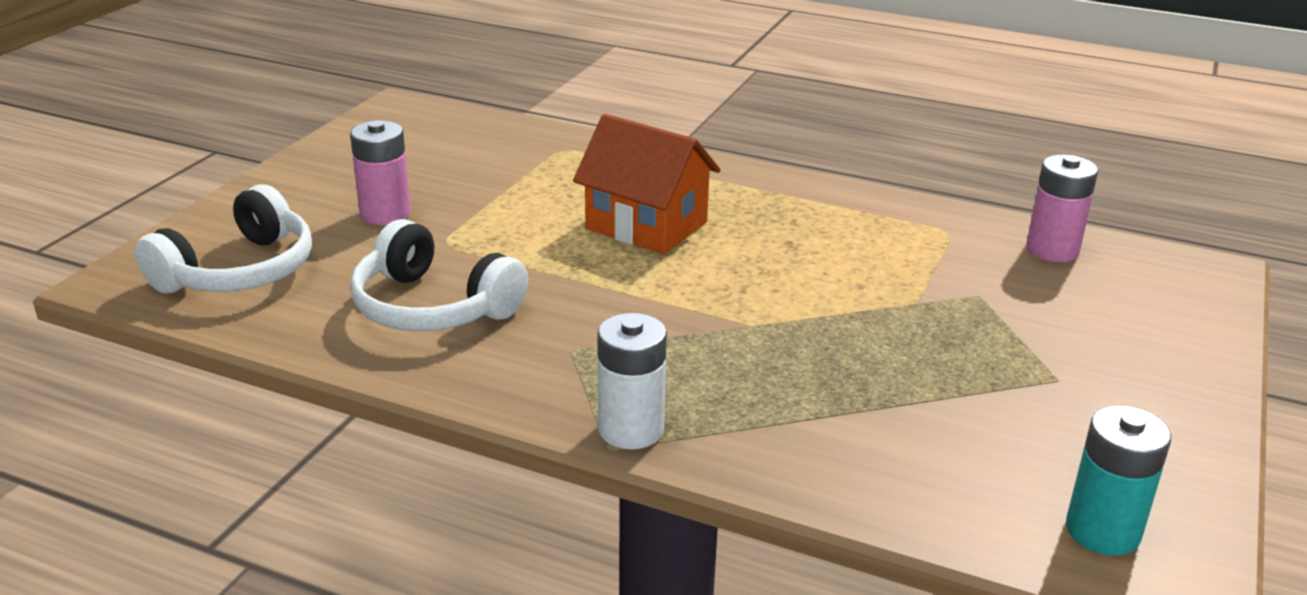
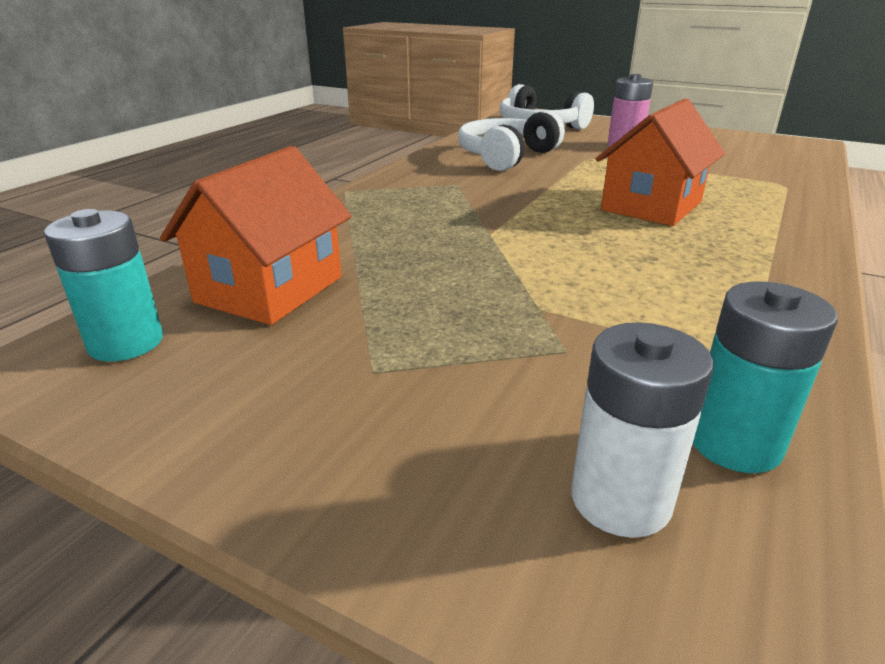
camera: 95 degrees right, 0 degrees up
(631, 430) = (360, 195): white battery -> white battery (620, 499)
(951, 459) = (270, 289): none -> orange house
(1052, 250) = (734, 443): pink battery -> turquoise battery

